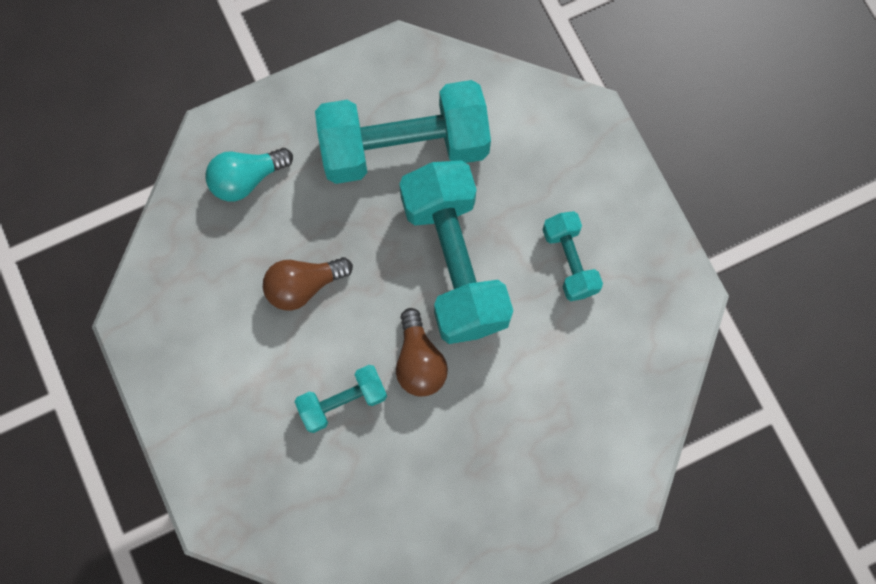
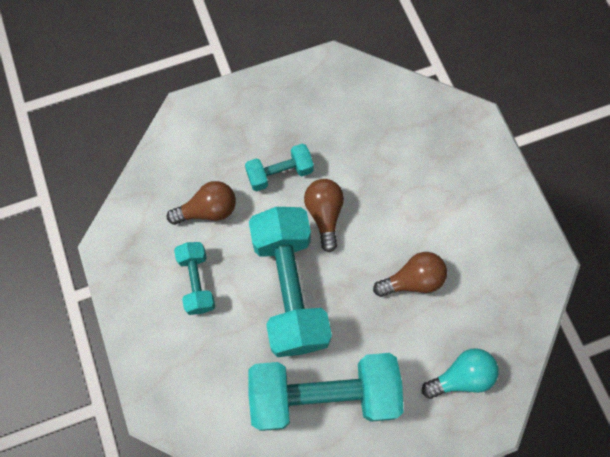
camera: 175 degrees left, 5 degrees down
(343, 401) = (384, 191): turquoise dumbbell -> turquoise dumbbell (280, 173)
(571, 354) = (208, 210): none -> brown light bulb

